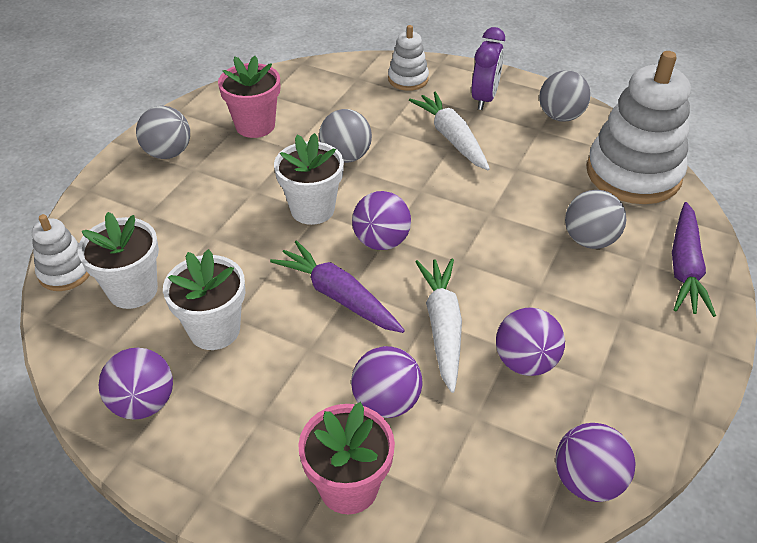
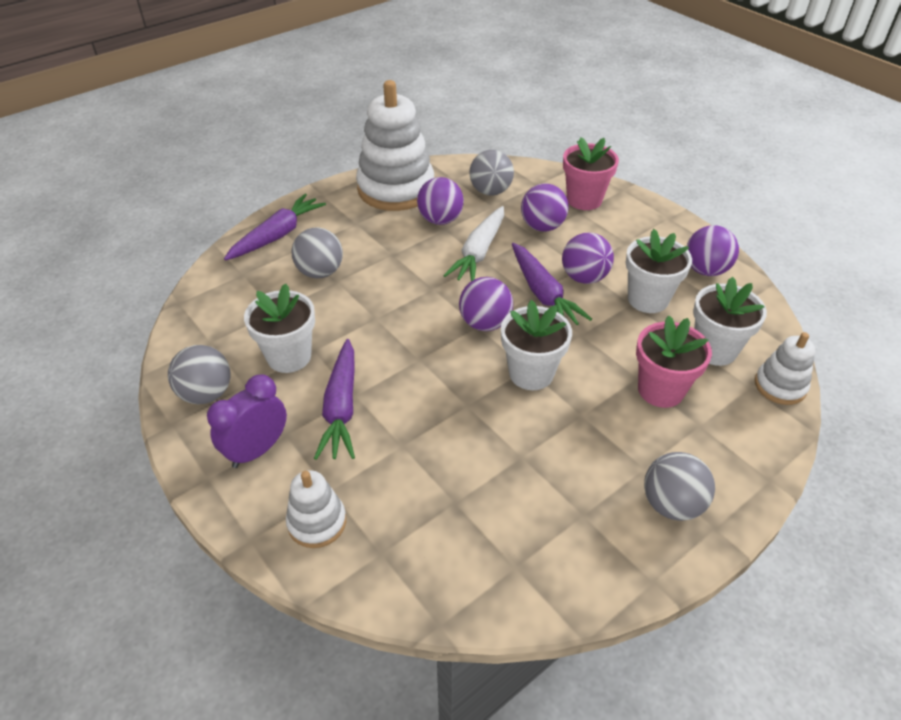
camera: 155 degrees left, 0 degrees up
(255, 125) = (552, 511): pink flower pot -> pink flower pot (660, 390)
(346, 156) = (467, 424): grey ball -> grey ball (490, 191)
(451, 138) = (341, 407): white carrot -> purple carrot
(530, 158) = (289, 356): none -> white flower pot
(587, 481) = (454, 169): purple ball -> purple ball (584, 277)
(633, 174) = (219, 310): white stacking toy -> white stacking toy (396, 189)

